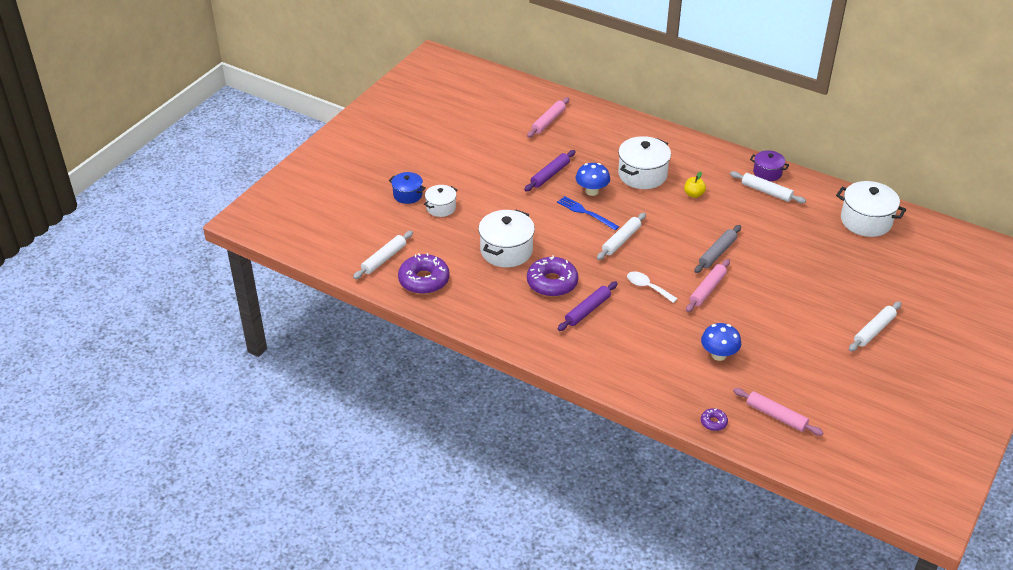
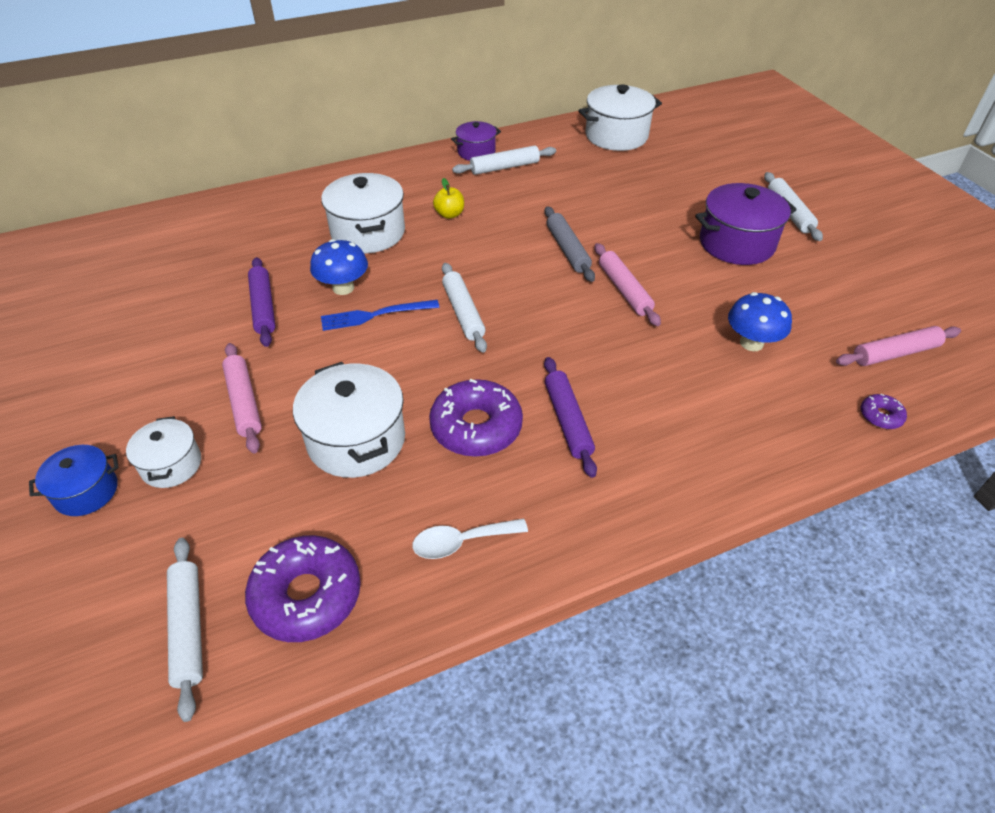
camera: 55 degrees left, 5 degrees up
(548, 121) = (166, 253): pink rolling pin -> pink rolling pin (244, 402)
(647, 287) = (574, 337): white spoon -> white spoon (461, 542)
(808, 318) = (736, 243): none -> purple pot

